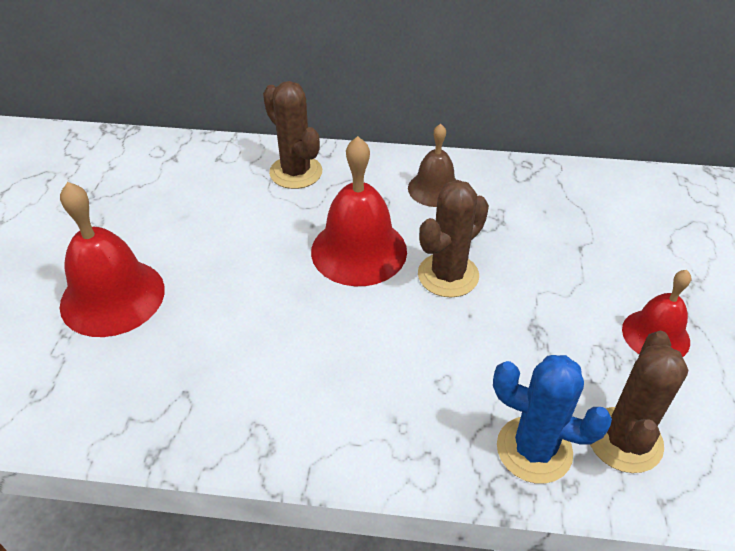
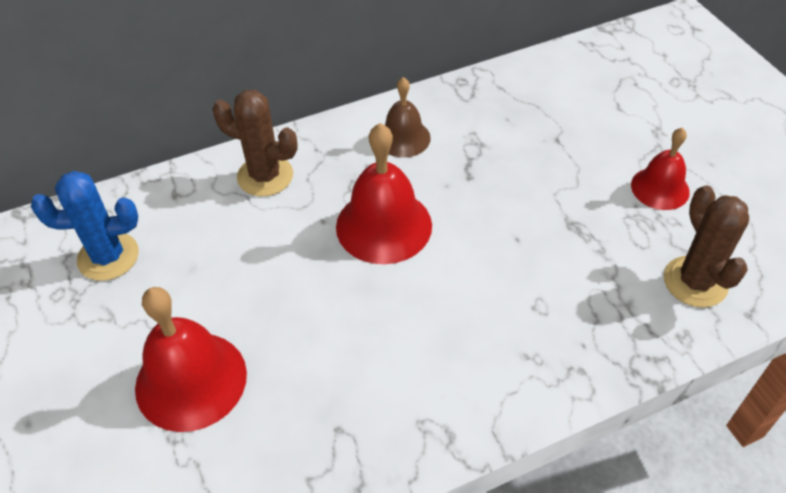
camera: 30 degrees left, 5 degrees up
(448, 275) = (474, 212): brown cactus -> none
(534, 450) = (642, 323): blue cactus -> blue cactus (108, 257)

